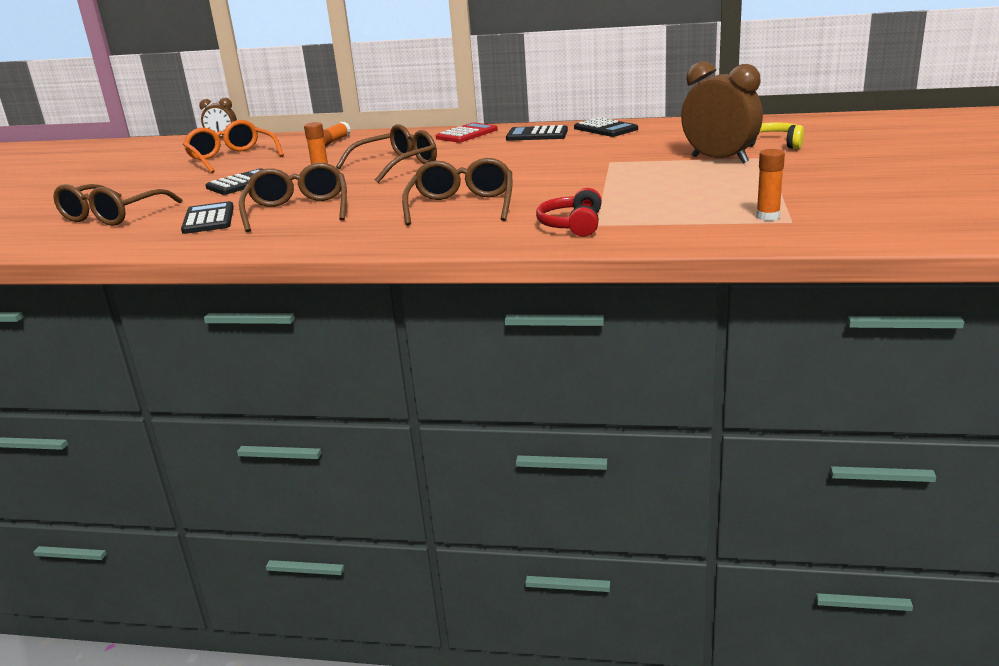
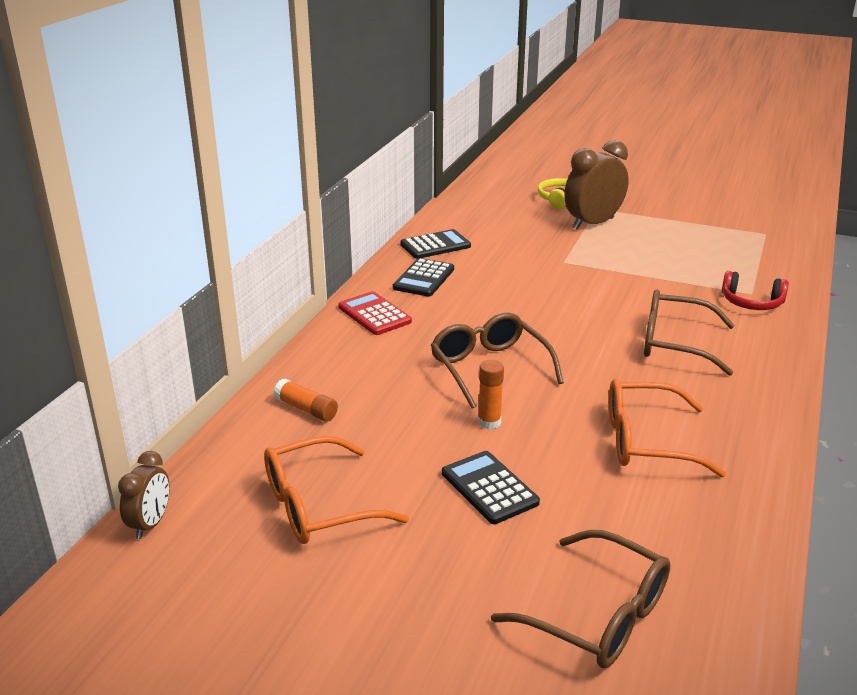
camera: 80 degrees left, 5 degrees up
(208, 219) = (655, 512): black calculator -> none
(298, 210) = (645, 441): brown glasses -> orange glasses
(768, 217) = (753, 237): orange glue stick -> none

